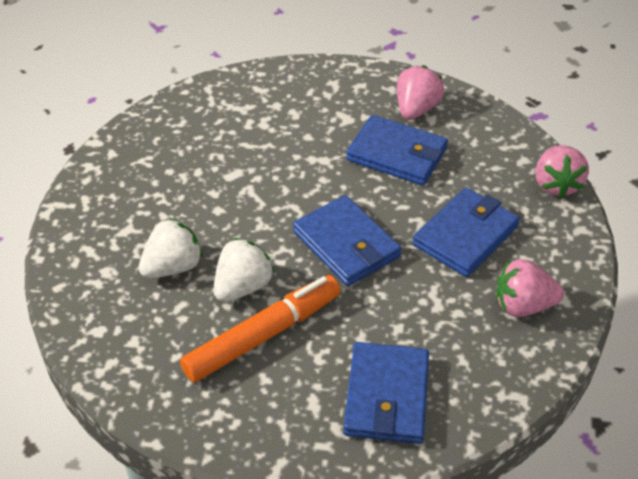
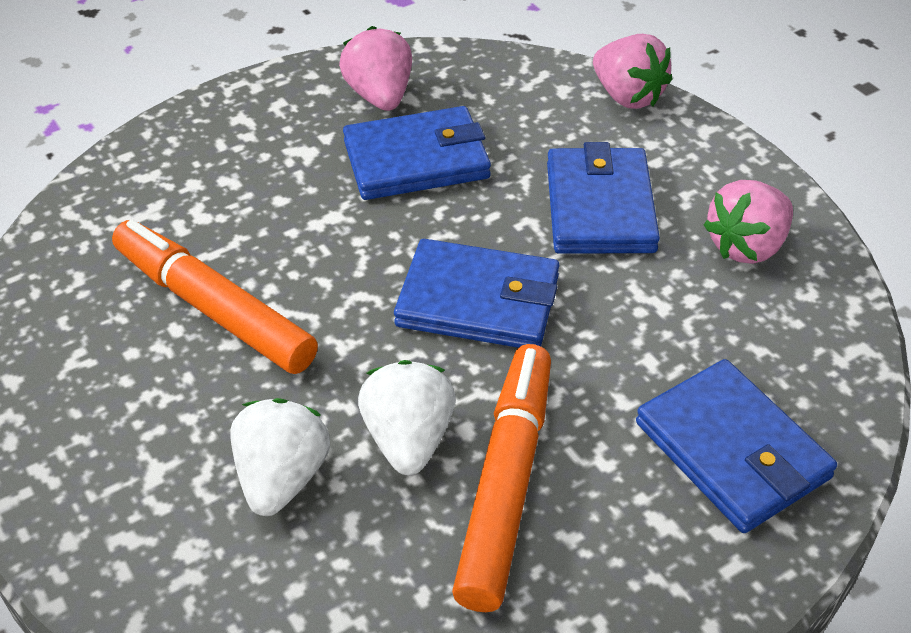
camera: 40 degrees left, 0 degrees up
(223, 172) = (213, 308): none -> orange marker

